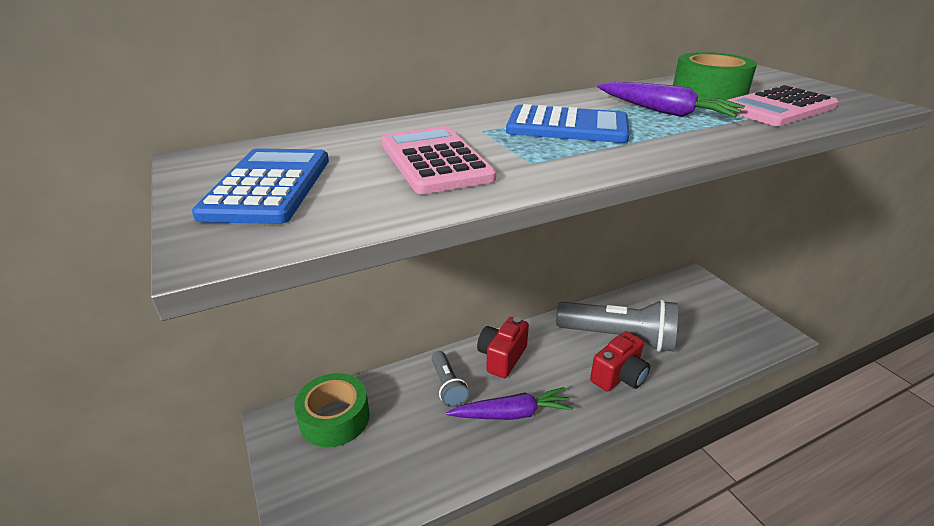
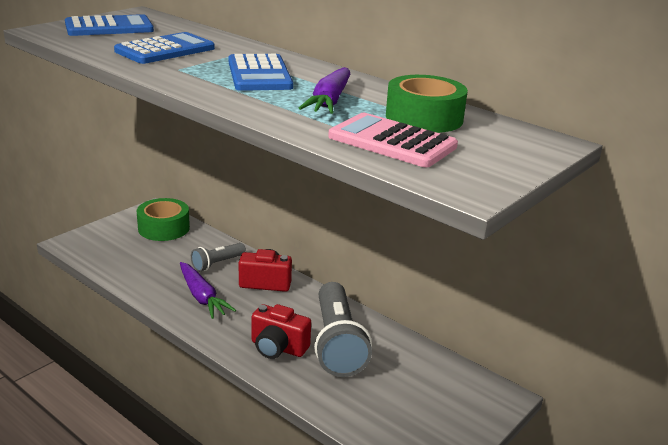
camera: 65 degrees right, 5 degrees down
(435, 161) = (165, 50): pink calculator -> blue calculator

